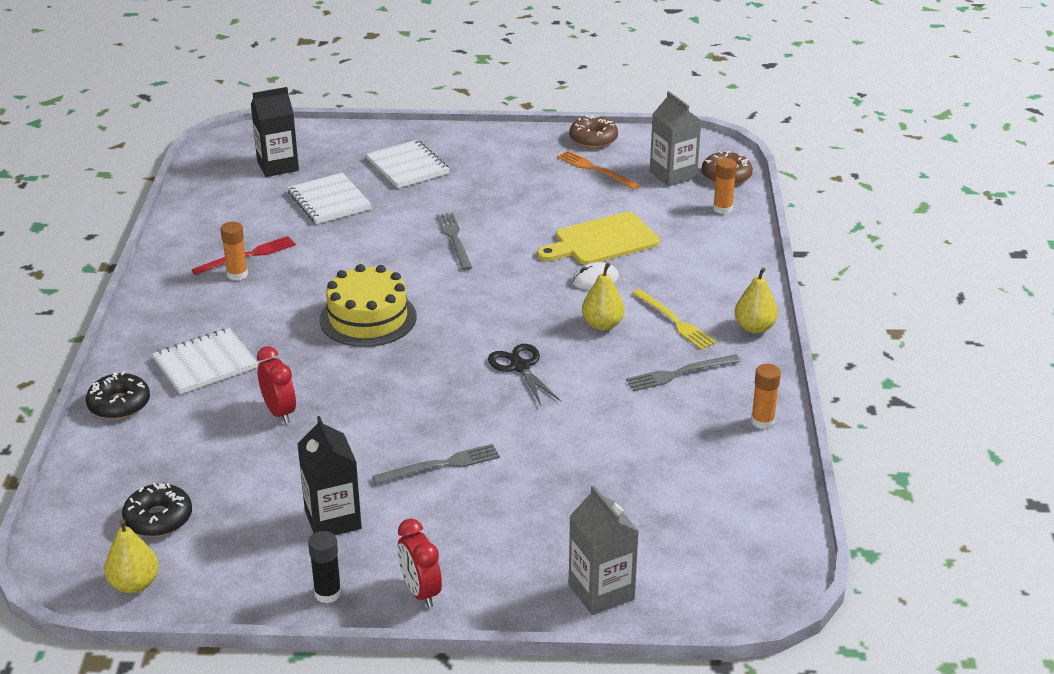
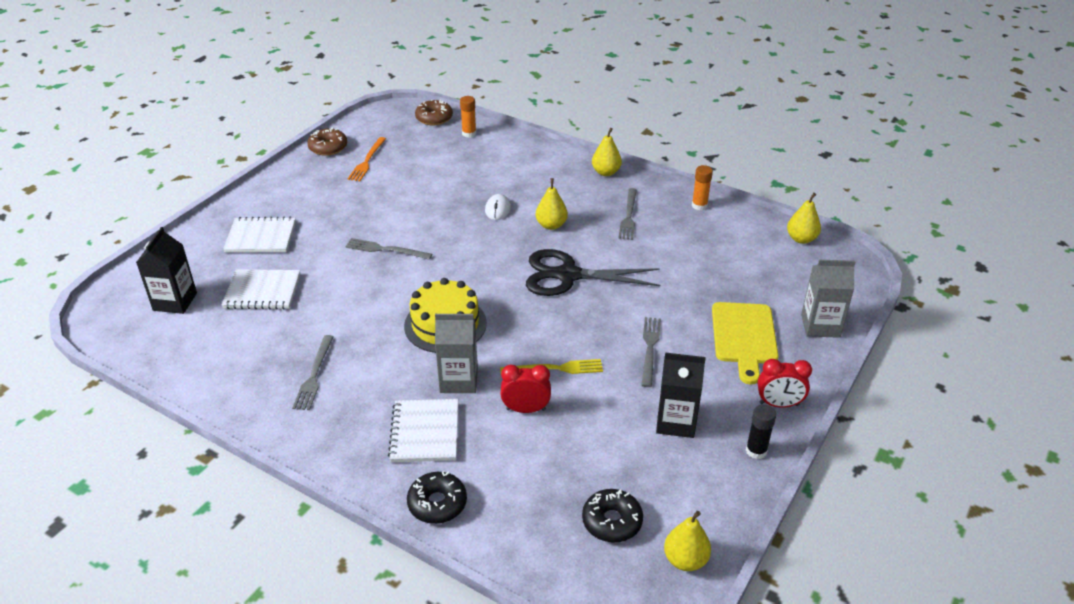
camera: 60 degrees left, 5 degrees up
(237, 274) = (314, 375): orange glue stick -> grey fork
(247, 255) = (292, 360): red fork -> none
(520, 367) = (568, 275): black scissors -> black scissors, size x1.74
(595, 170) = (367, 161): orange fork -> orange fork turned 60 degrees counterclockwise
(602, 241) = (456, 190): yellow cutting board -> yellow cutting board (744, 337)
(673, 174) = (409, 135): grey carton -> grey carton (459, 380)
(674, 321) = (573, 197): yellow fork -> yellow fork (555, 368)
(778, 529) = (801, 239): none -> yellow pear

